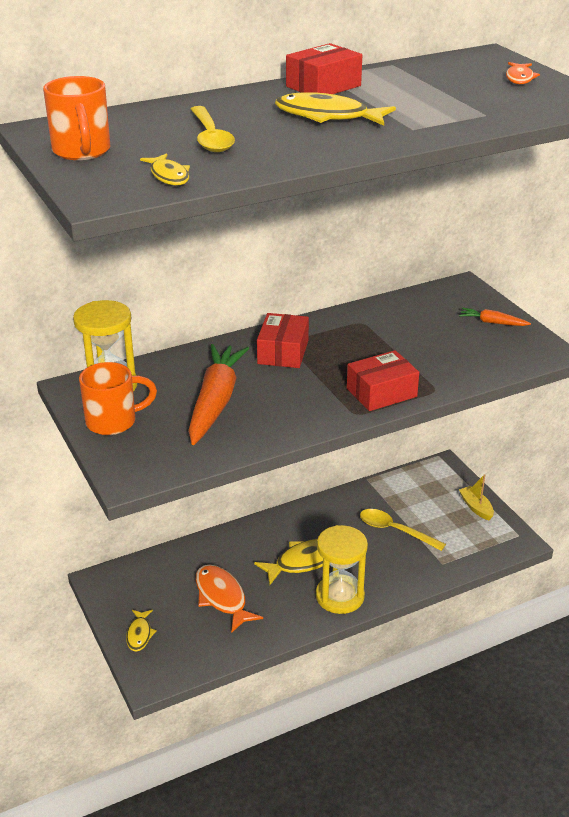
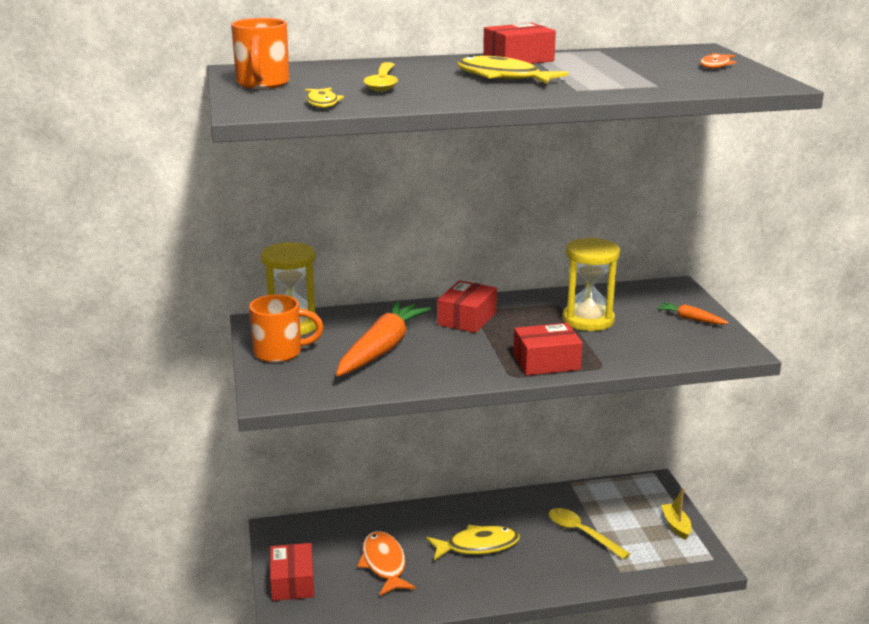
camera: 15 degrees right, 10 degrees down
(139, 634) = (292, 582): yellow fish -> red box
(340, 596) = (501, 583): yellow hourglass -> yellow hourglass (588, 320)

